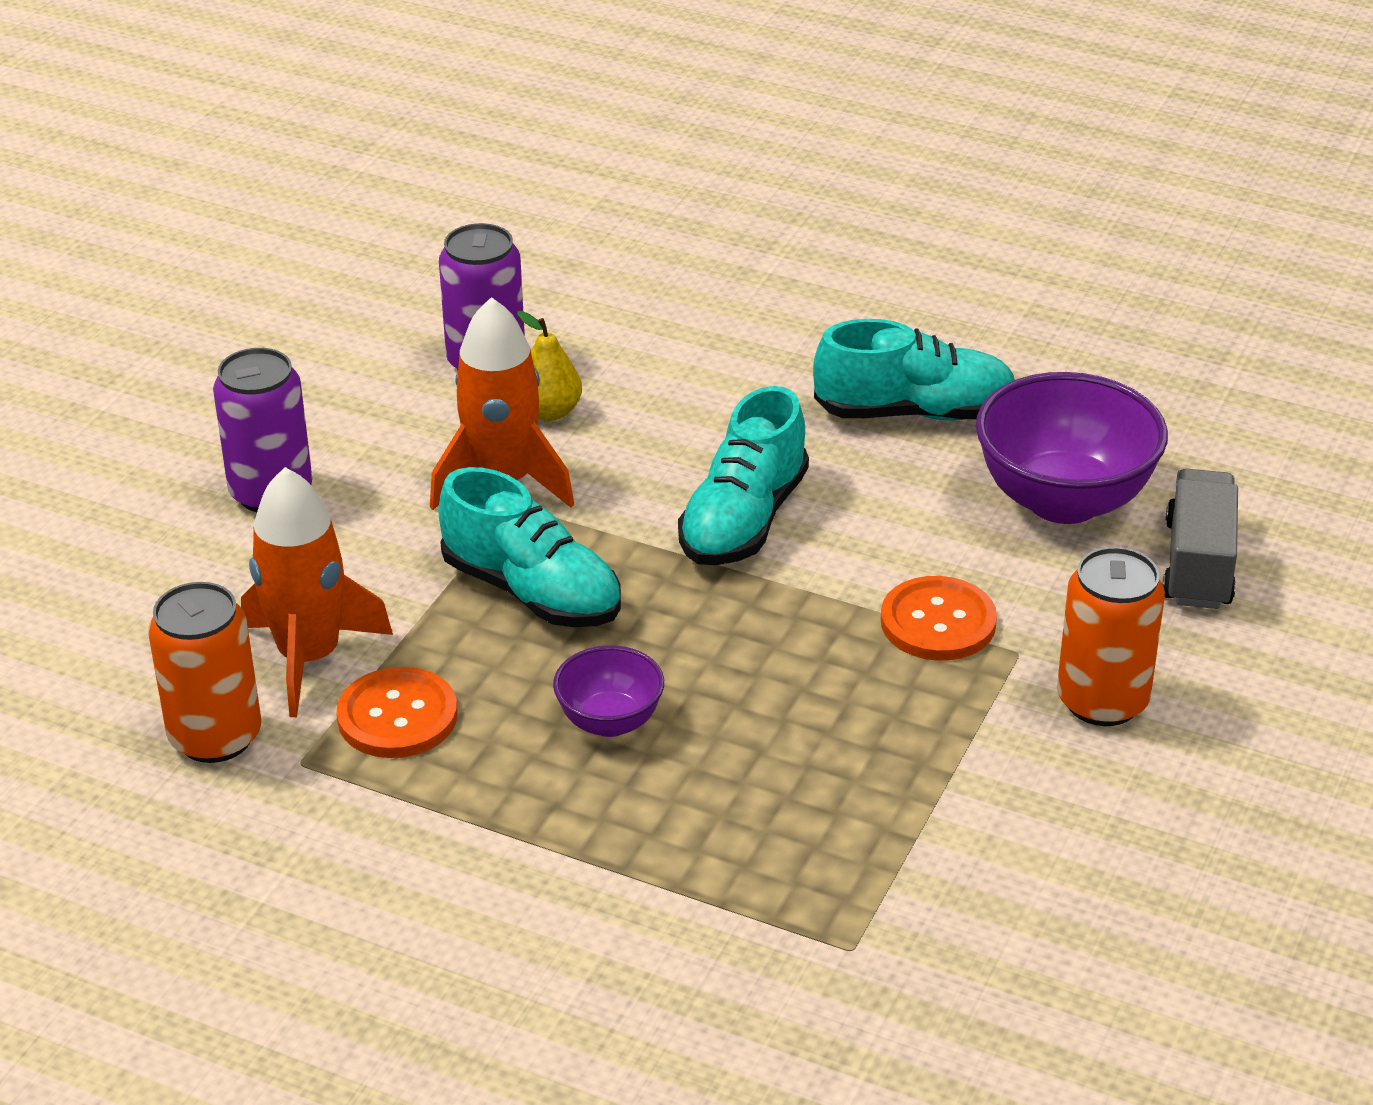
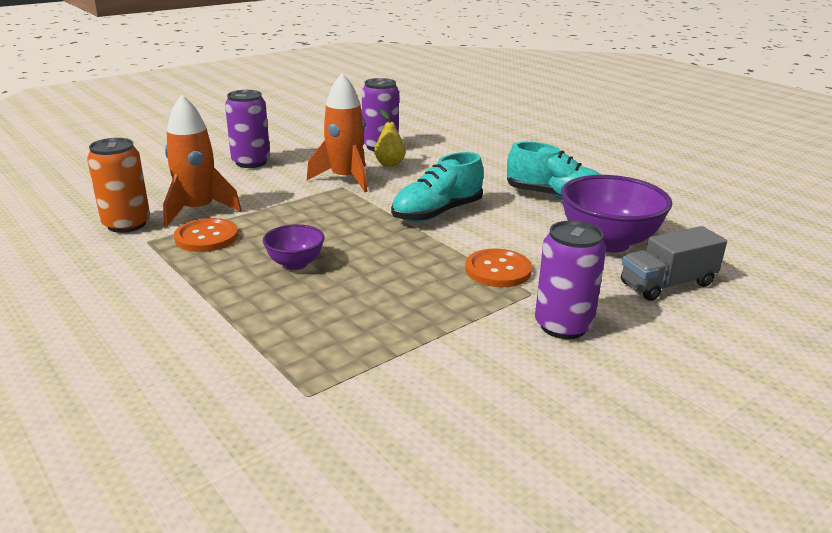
camera: 25 degrees right, 10 degrees down
(532, 592) = (315, 213): turquoise shoe -> none
(1102, 701) = (563, 326): orange can -> purple can
(1198, 564) = (667, 284): grey truck -> grey truck turned 150 degrees counterclockwise

